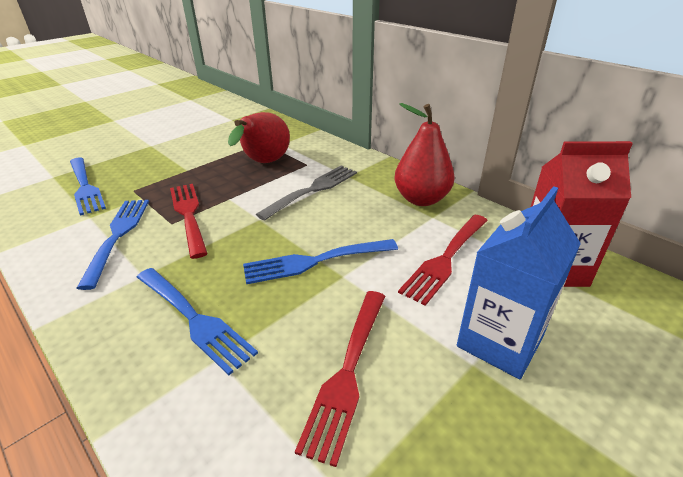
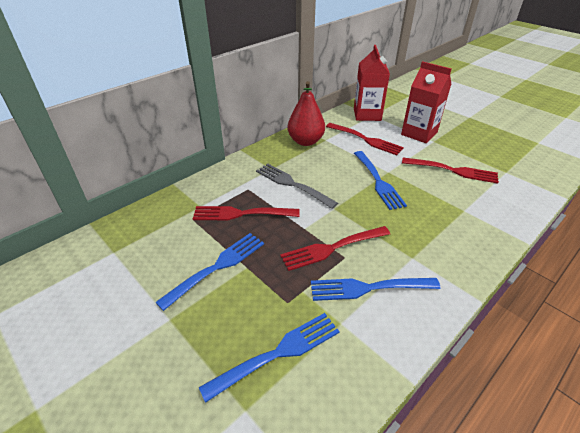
camera: 90 degrees left, 5 degrees up
(193, 319) = (442, 224): blue fork -> blue fork (217, 267)
(264, 163) = (241, 213): red pear -> red fork
(499, 342) = (419, 133): blue carton -> red carton

